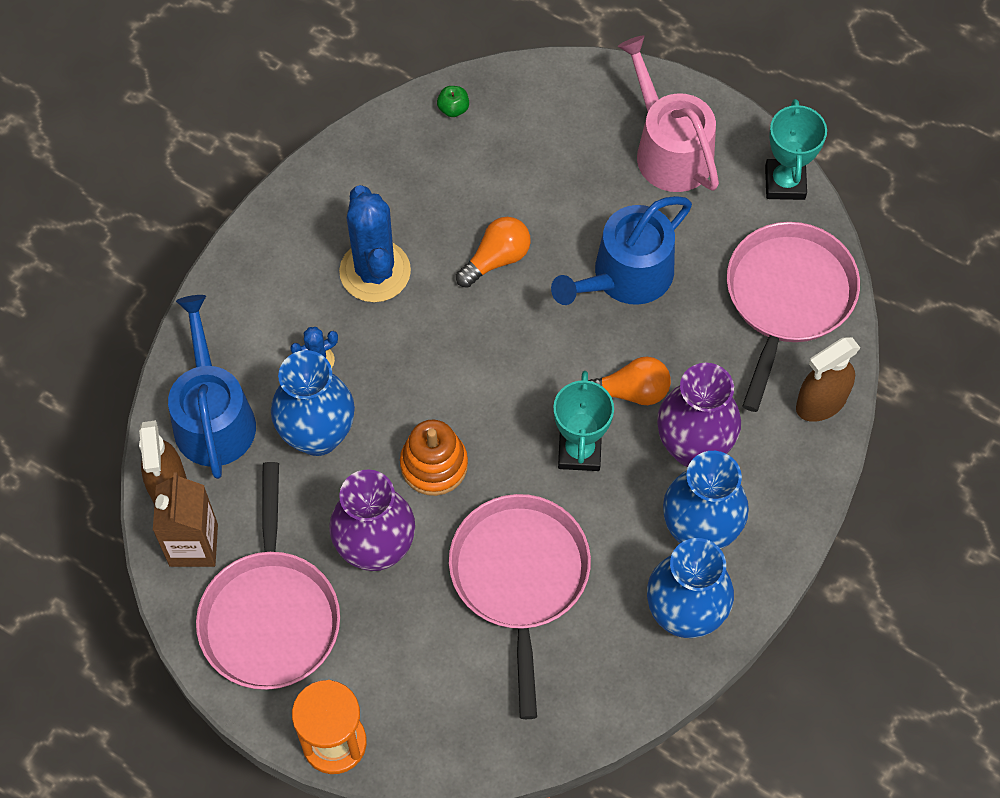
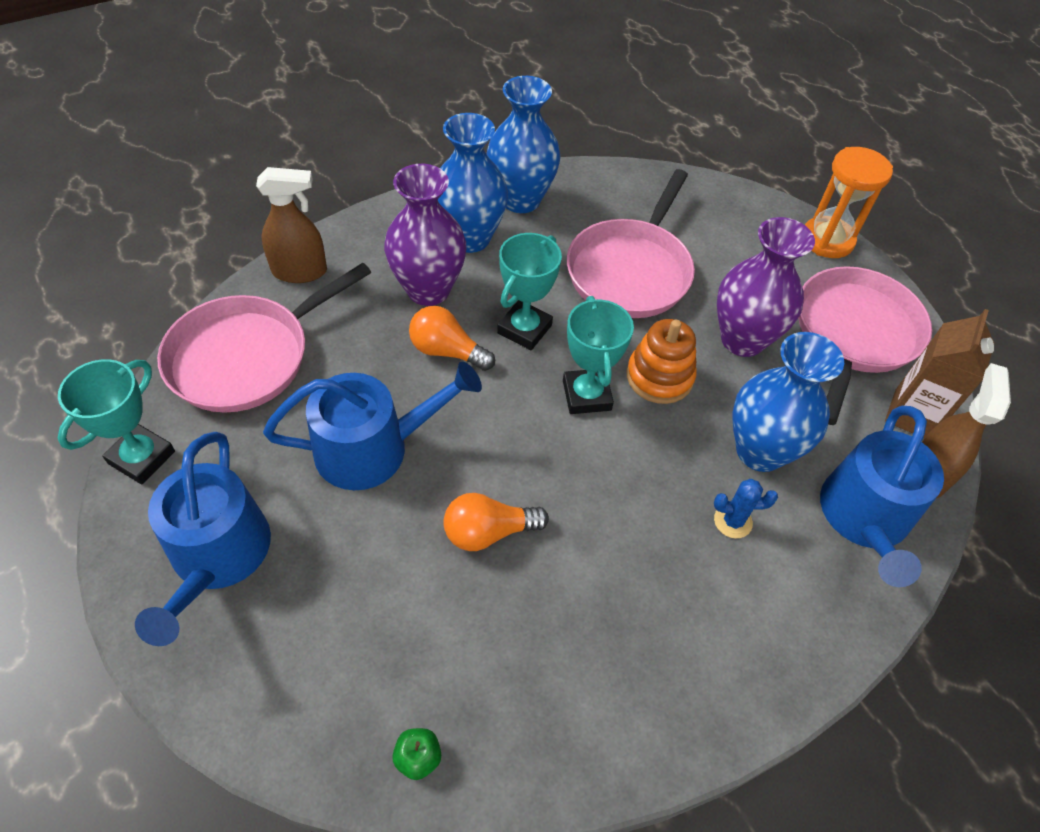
camera: 155 degrees left, 10 degrees down
(375, 271) = (628, 586): blue cactus -> none
(487, 412) = (586, 395): none -> turquoise trophy
(669, 149) = (217, 556): pink watering can -> blue watering can

